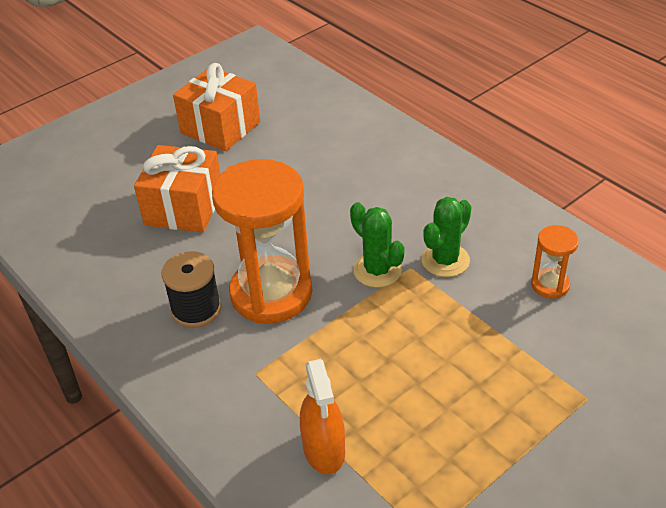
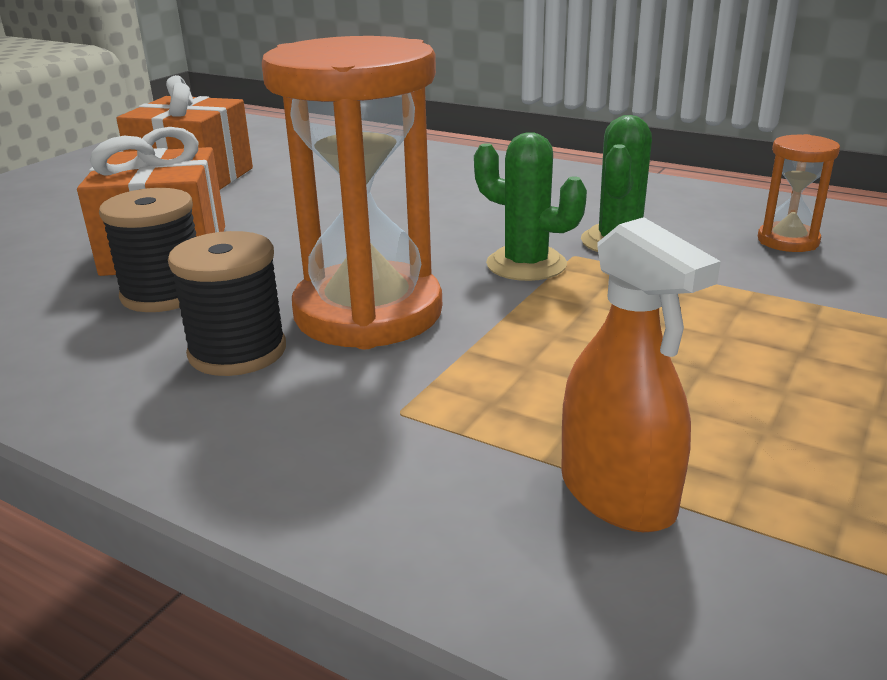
camera: 20 degrees left, 15 degrees down
(173, 250) = (164, 294): none -> black spool

